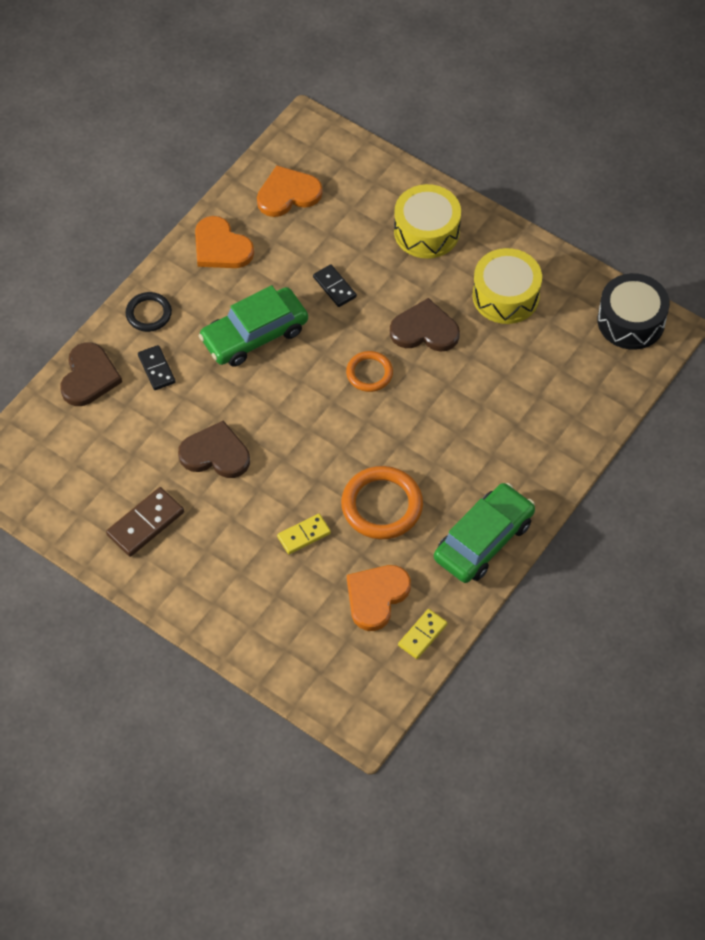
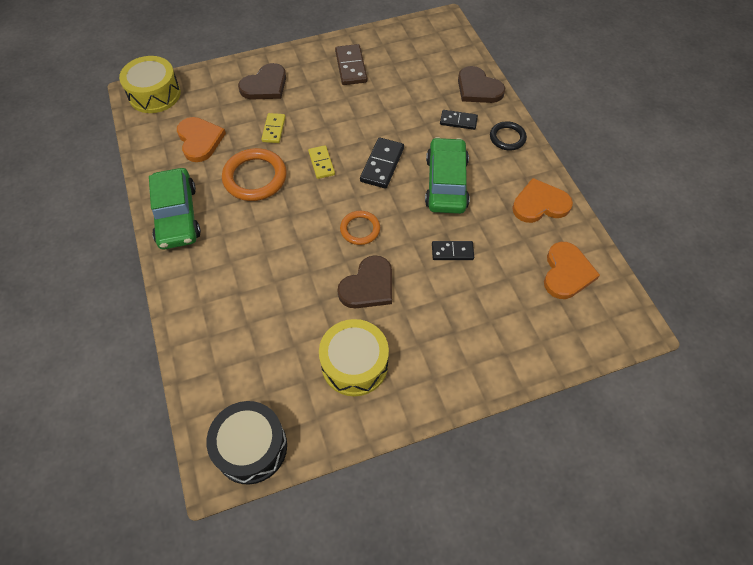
camera: 125 degrees right, 0 degrees up
(215, 454) = (369, 118): brown heart -> brown heart (265, 85)
(273, 403) = (382, 164): none -> black domino
(422, 635) = (153, 147): yellow domino -> yellow domino (321, 163)
(426, 231) = (462, 347): yellow drum -> yellow drum (154, 94)

